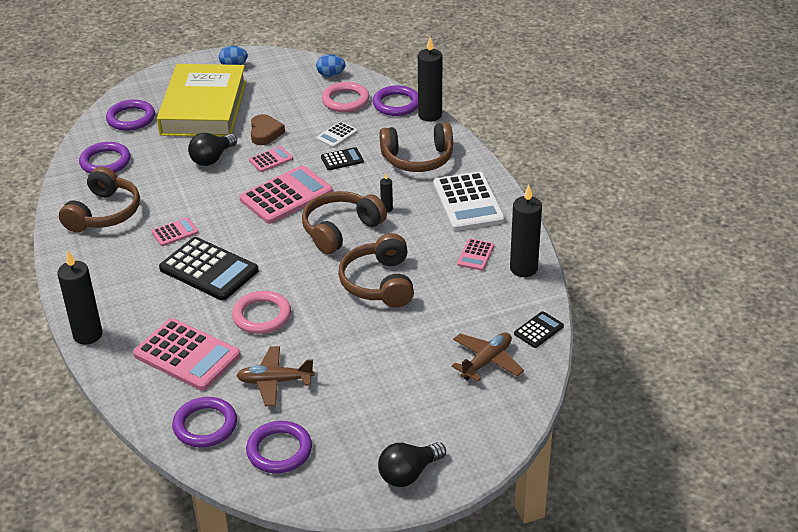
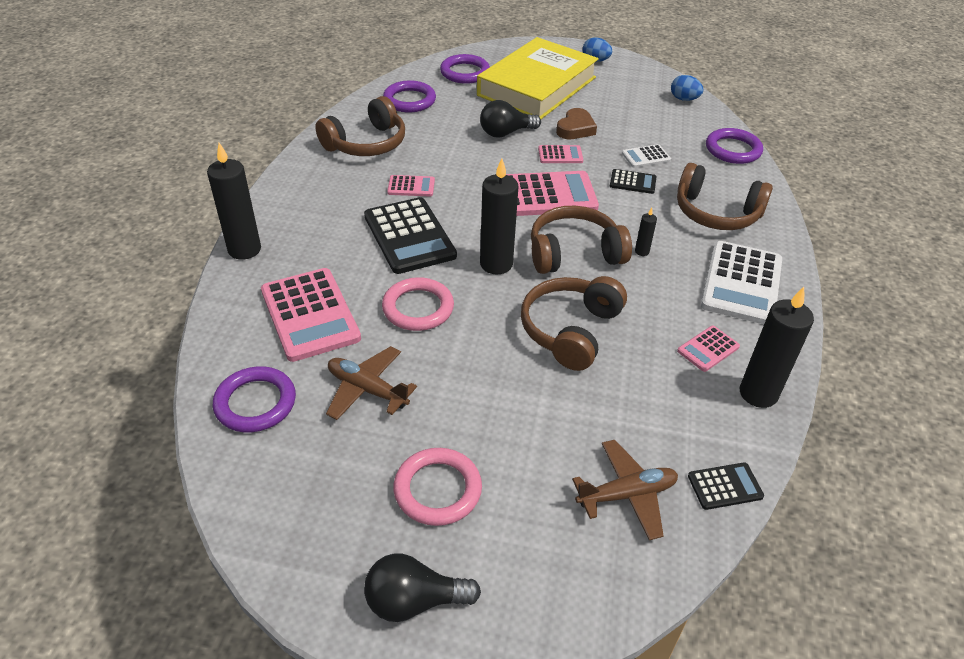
camera: 30 degrees right, 5 degrees up
(279, 450) = (299, 477): purple ring -> none
(345, 100) = (681, 127): pink ring -> pink ring (437, 489)
(430, 115) = (762, 174): black candle -> black candle (496, 264)

